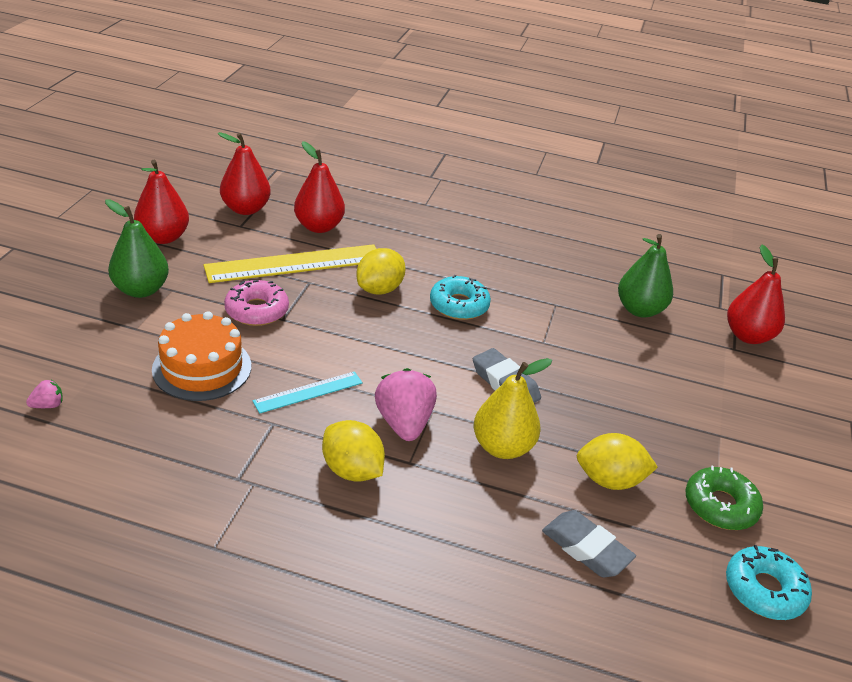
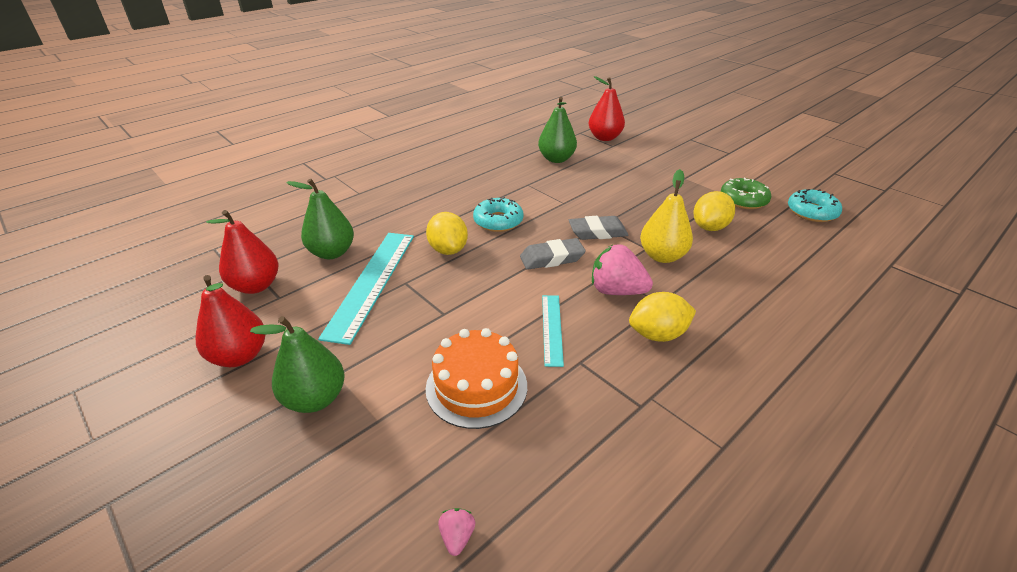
camera: 55 degrees left, 0 degrees up
(257, 310) = (419, 325): pink donut -> none
(295, 264) = (372, 282): yellow ruler -> turquoise ruler
(319, 227) = (332, 252): red pear -> green pear
(586, 548) = (767, 257): grey eraser -> grey eraser (552, 258)

